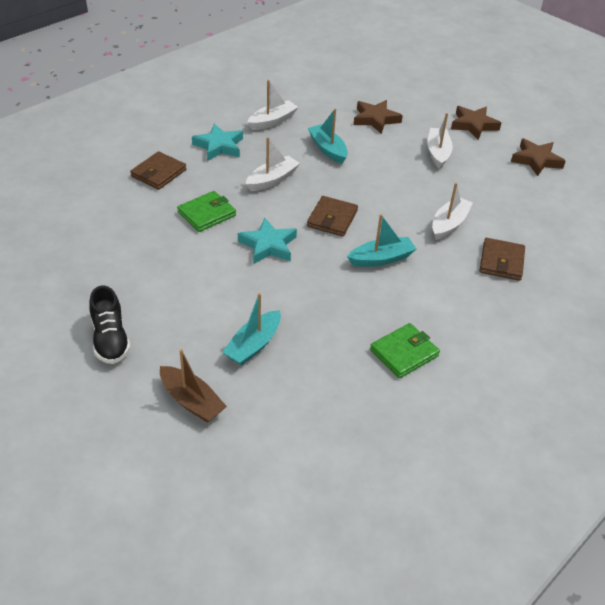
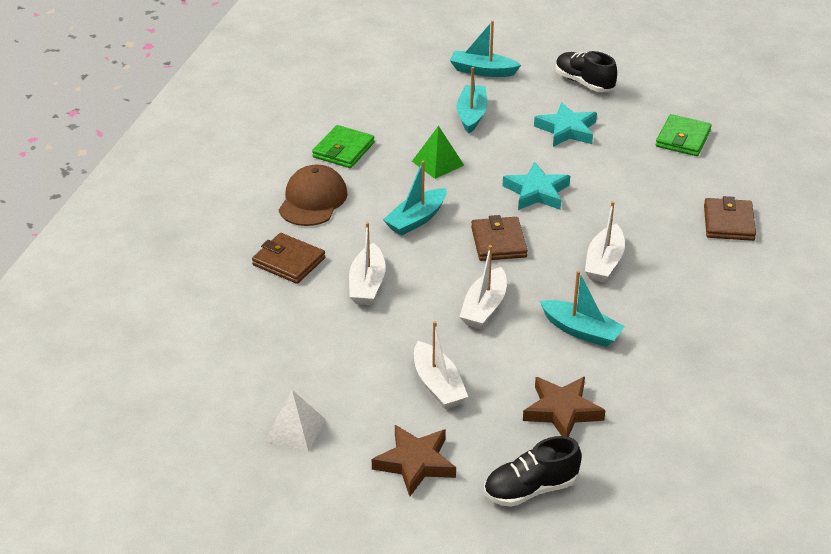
camera: 155 degrees right, 5 degrees down
(191, 401) = (482, 71): brown boat -> turquoise boat
(207, 214) = (627, 199): green wallet -> green wallet (683, 139)
(219, 146) = (709, 282): turquoise star -> turquoise star (566, 130)
(272, 121) = (690, 347): white boat -> white boat (484, 307)
(326, 304) = (437, 163): none -> green pyramid
(420, 98) = (530, 489): none -> black shoe
(458, 309) = (313, 200): none -> brown cap
(501, 262) = (288, 261): brown wallet -> brown wallet turned 45 degrees counterclockwise
(536, 160) = (295, 429): brown star -> white pyramid

